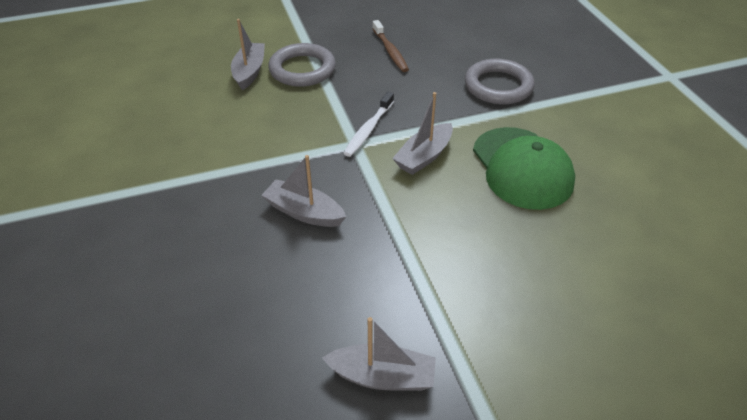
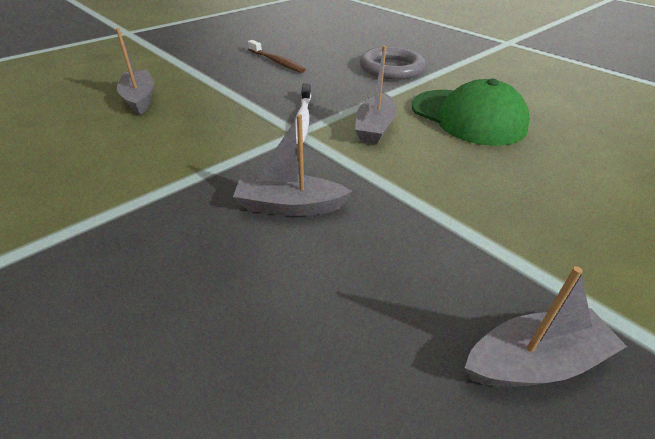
camera: 25 degrees left, 5 degrees down
(302, 69) = (198, 87): grey ring -> none

